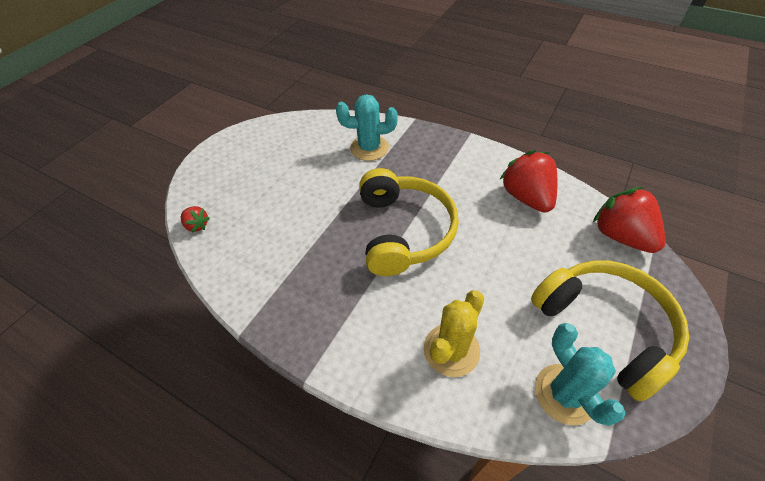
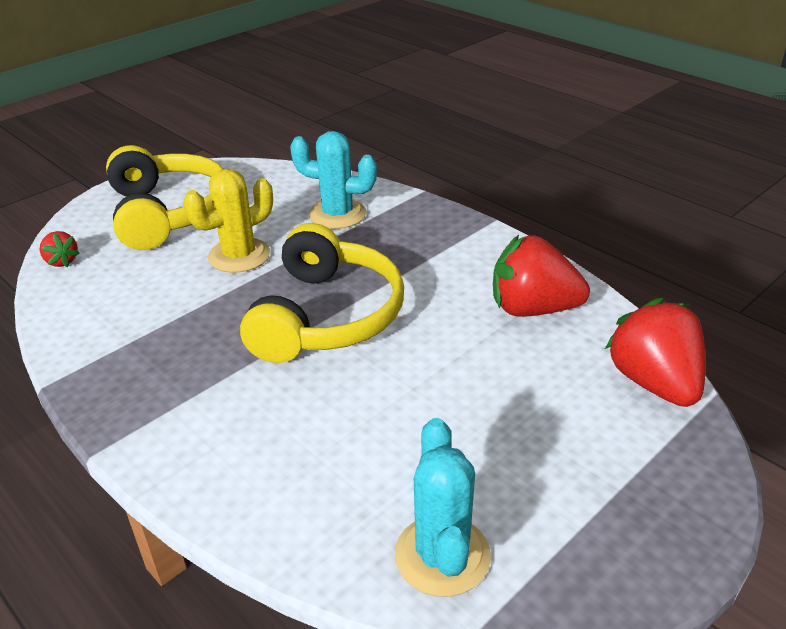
camera: 15 degrees right, 15 degrees down
(451, 350) = (308, 465): yellow cactus -> yellow cactus (239, 256)
(526, 197) = (533, 309): red strawberry -> red strawberry turned 75 degrees counterclockwise
(605, 327) = (557, 490): yellow headphones -> yellow headphones (168, 213)

